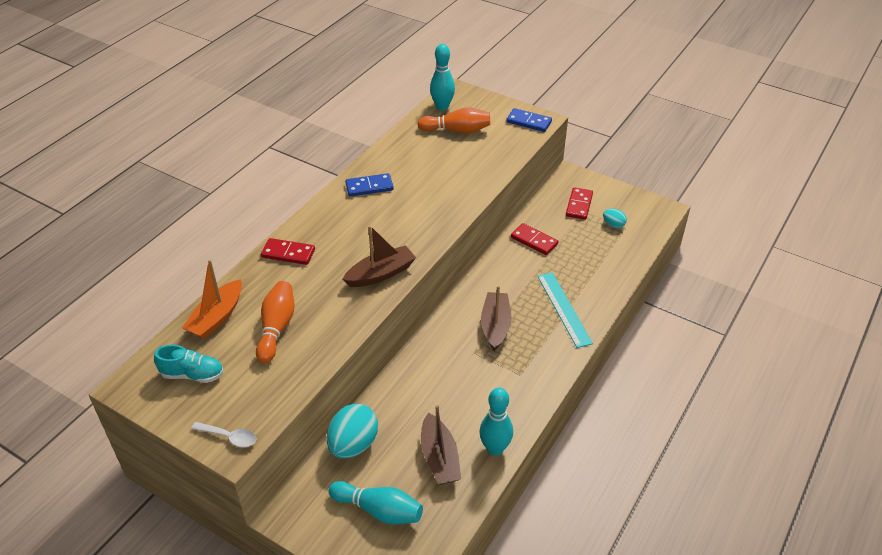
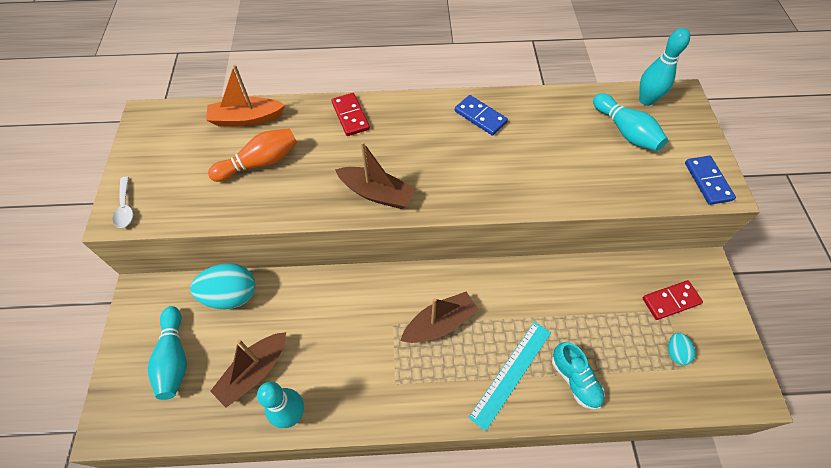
camera: 55 degrees right, 15 degrees up
(192, 374) = (177, 143): turquoise shoe -> turquoise shoe (575, 380)
(457, 130) = (625, 131): orange bowling pin -> turquoise bowling pin
(534, 241) = (579, 290): red domino -> none

